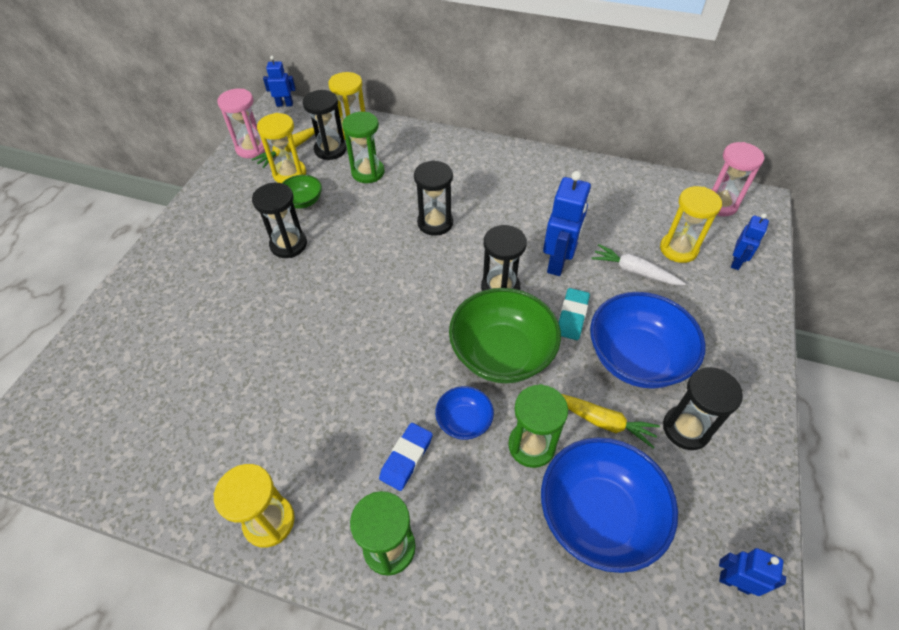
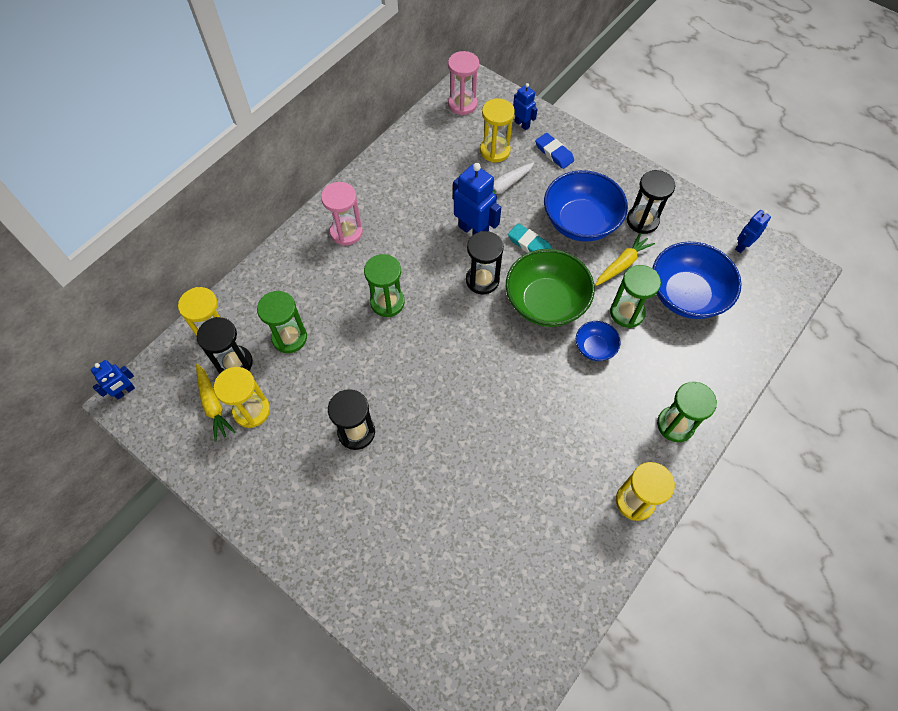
camera: 70 degrees left, 10 degrees up
(252, 148) = (186, 441): pink hourglass -> pink hourglass (346, 232)
(284, 104) = (125, 391): blue robot -> blue robot turned 150 degrees counterclockwise
(303, 201) = (301, 406): green bowl -> none
(406, 458) = (612, 395): blue eraser -> blue eraser (554, 153)
(435, 223) = (387, 302): black hourglass -> green hourglass

